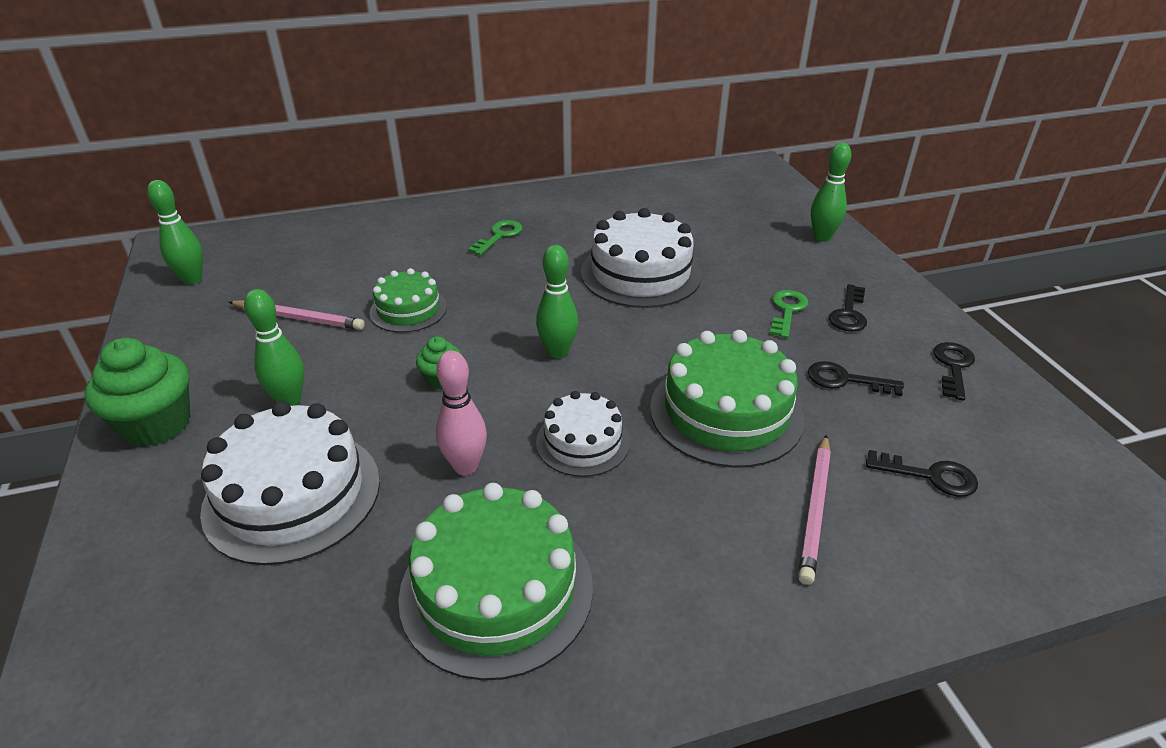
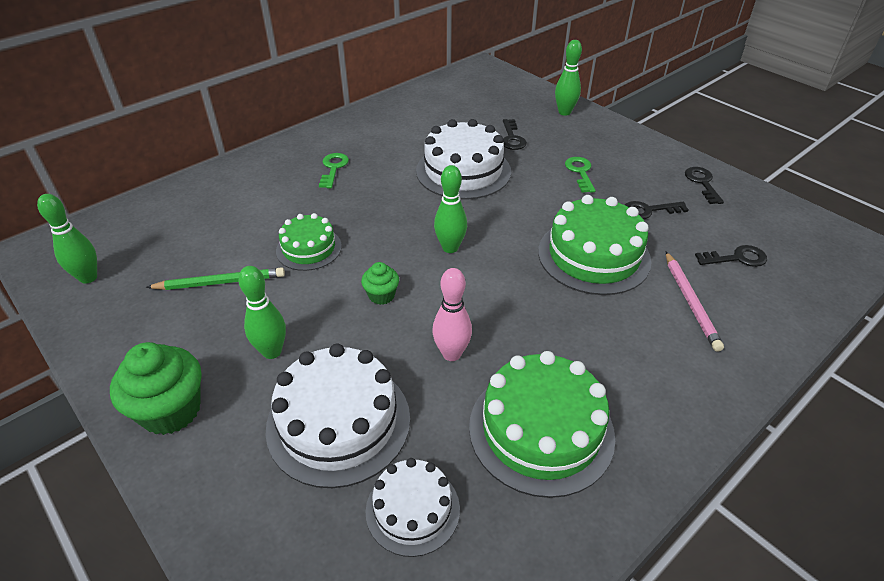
camera: 25 degrees left, 5 degrees up
(298, 318) = (220, 282): pink pencil -> green pencil
(583, 442) = (518, 308): white cake -> white cake (412, 509)
(849, 313) = (619, 163): black key -> black key (512, 138)

